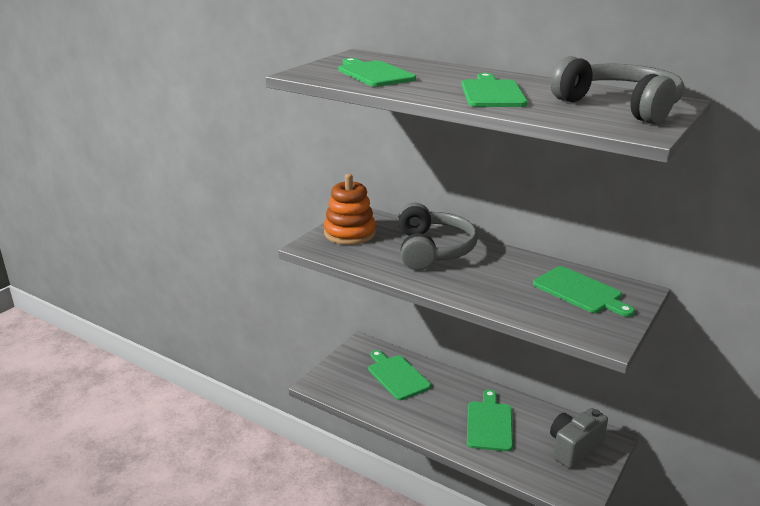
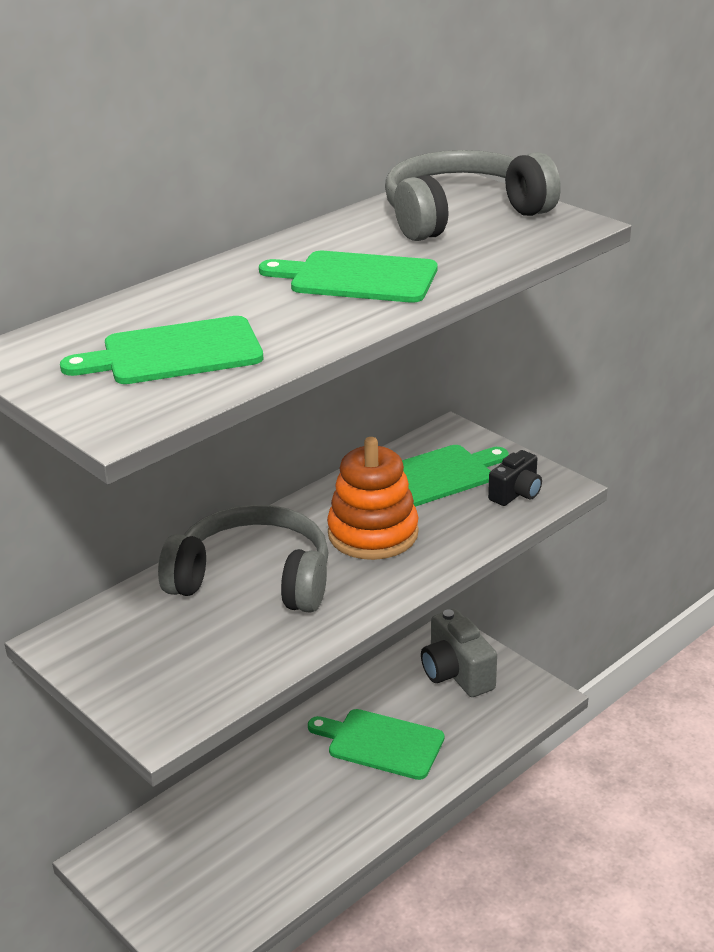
camera: 75 degrees left, 5 degrees up
(349, 233) = (137, 665): orange stacking toy -> orange stacking toy (373, 533)
(397, 376) = (221, 828): green cutting board -> none
(583, 324) = (516, 493): none -> black camera

